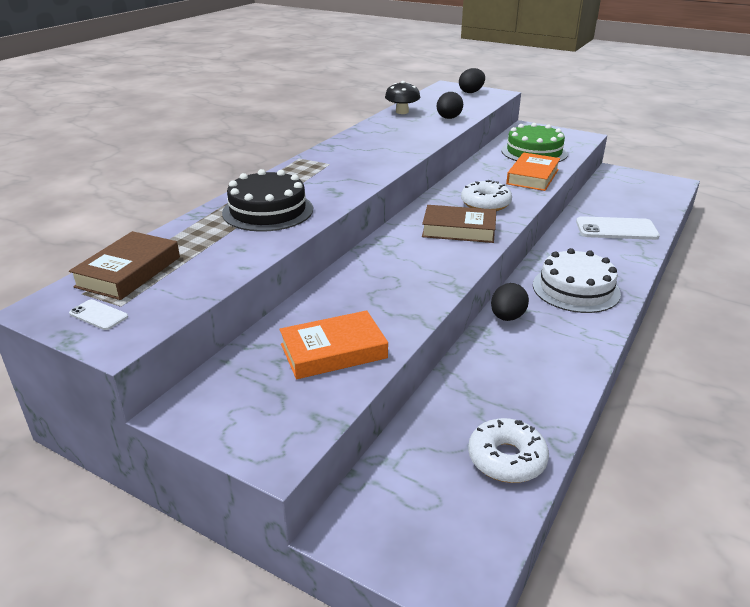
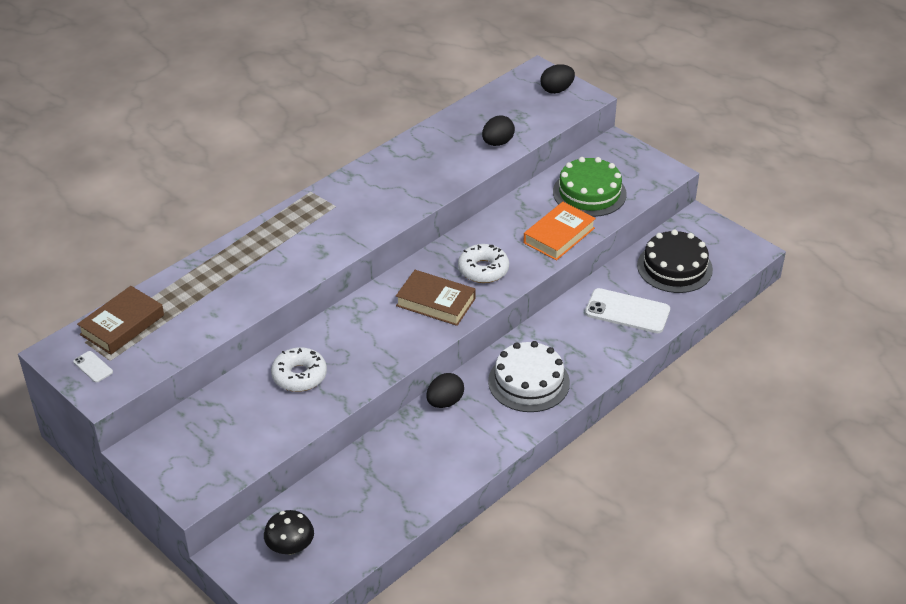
camera: 15 degrees right, 10 degrees up
(268, 211) = (252, 268): black cake -> black cake (674, 267)
(333, 351) = (262, 420): orange book -> none
(402, 112) = (454, 121): black mushroom -> black mushroom (290, 547)
(506, 459) = (364, 530): white donut -> white donut (299, 376)

